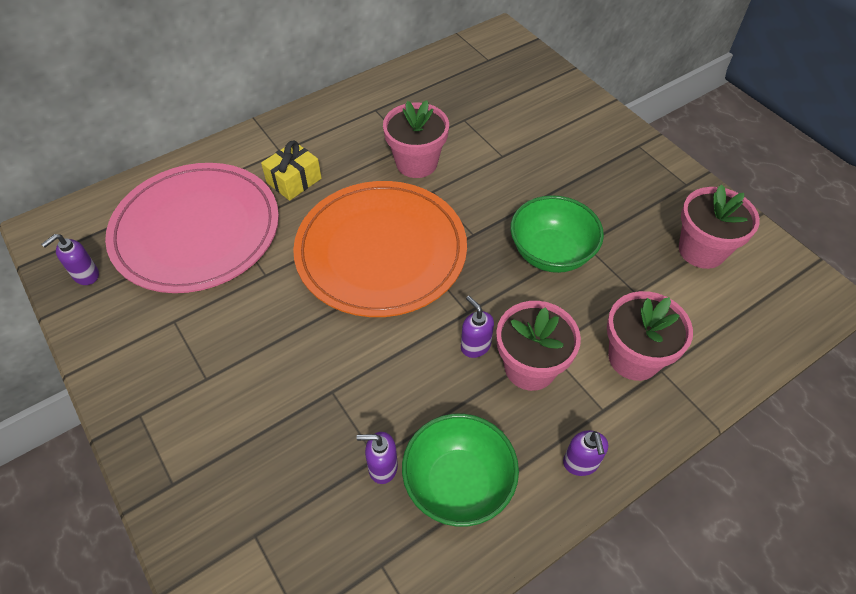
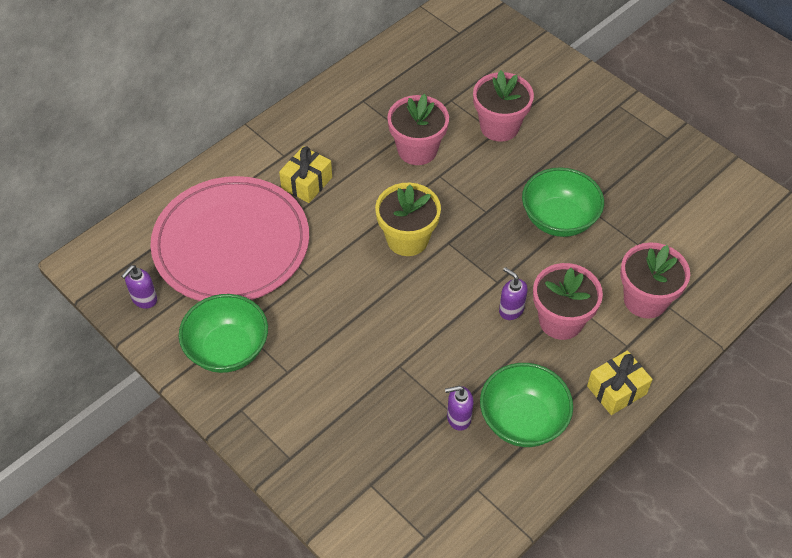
camera: 10 degrees left, 0 degrees up
(151, 343) = (228, 349): none -> green bowl
(381, 251) = (407, 239): orange plate -> yellow flower pot
(580, 463) = (616, 390): purple soap dispenser -> yellow gift
(701, 250) = (688, 198): pink flower pot -> pink flower pot (499, 127)

